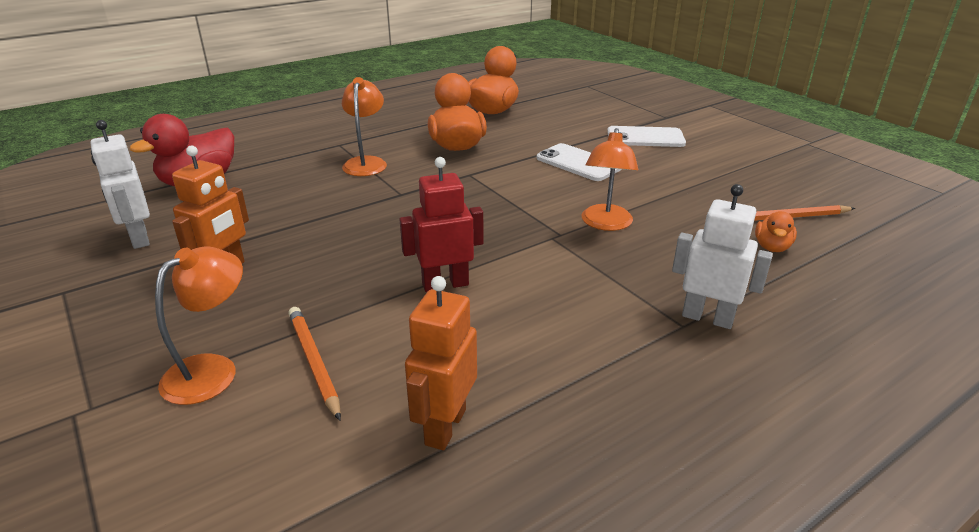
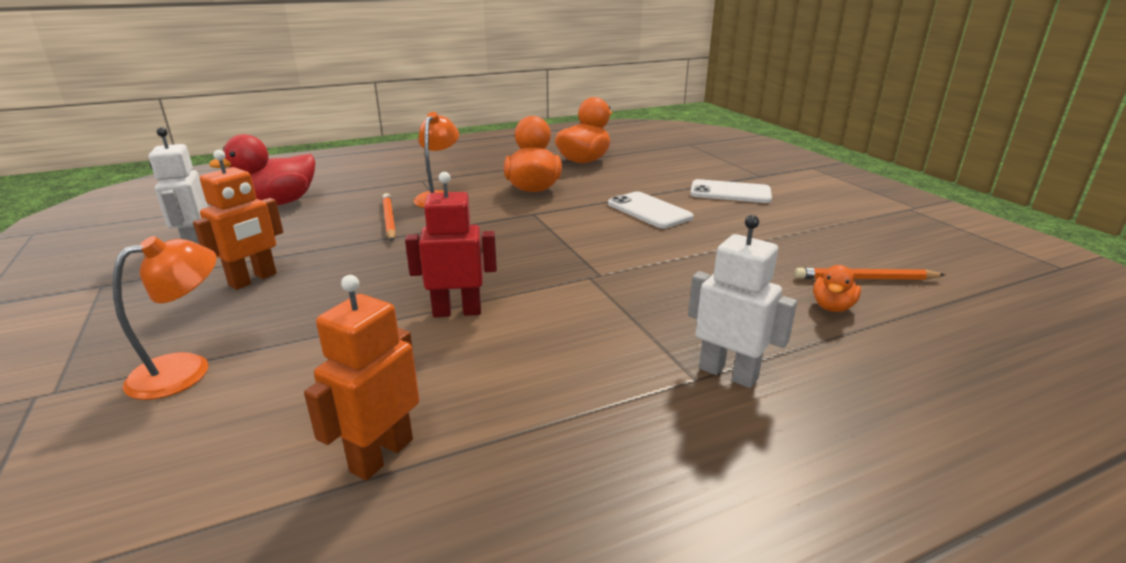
camera: 10 degrees right, 5 degrees down
(314, 362) = (286, 373): orange pencil -> orange pencil (389, 220)
(605, 224) = (652, 269): orange lamp -> none

